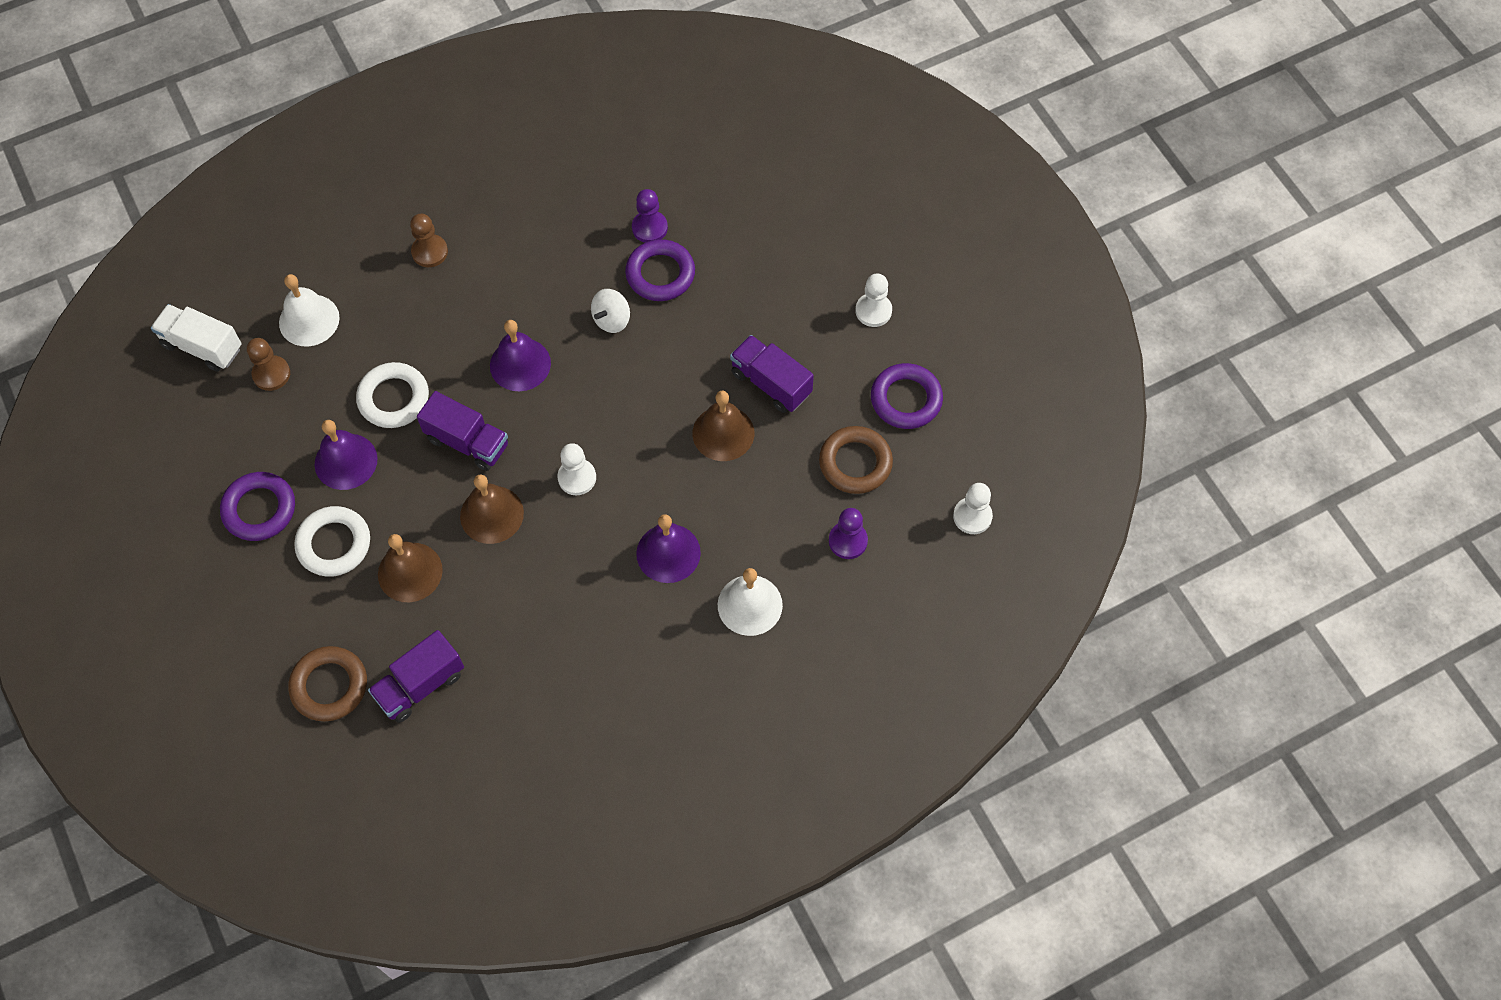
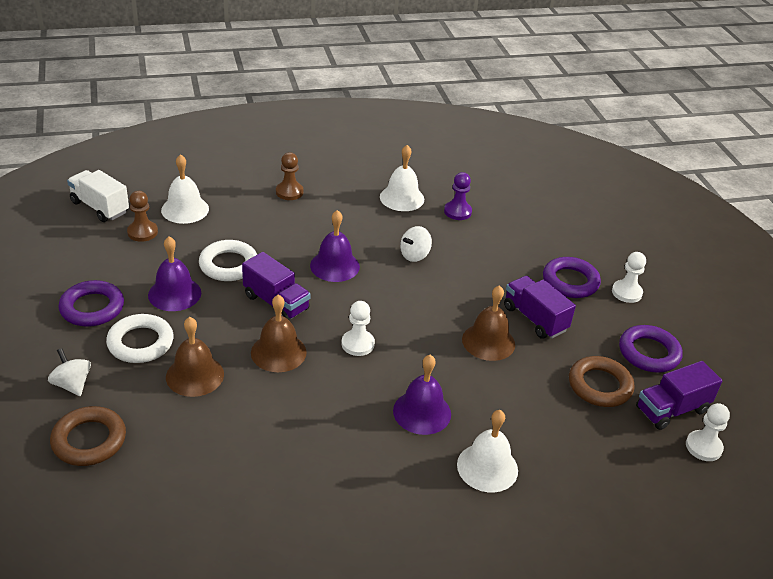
camera: 10 degrees right, 25 degrees down
(282, 621) = (72, 384): none -> white spinning top
(420, 685) = (169, 459): purple truck -> purple truck (672, 409)
(574, 222) = (402, 198): none -> white bell
(660, 274) = (459, 238): purple ring -> purple ring (570, 281)
(848, 541) = (586, 439): purple pawn -> none

